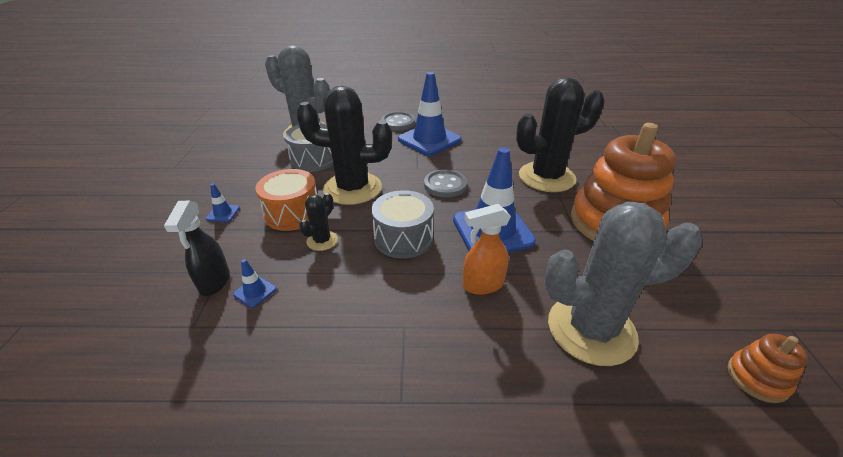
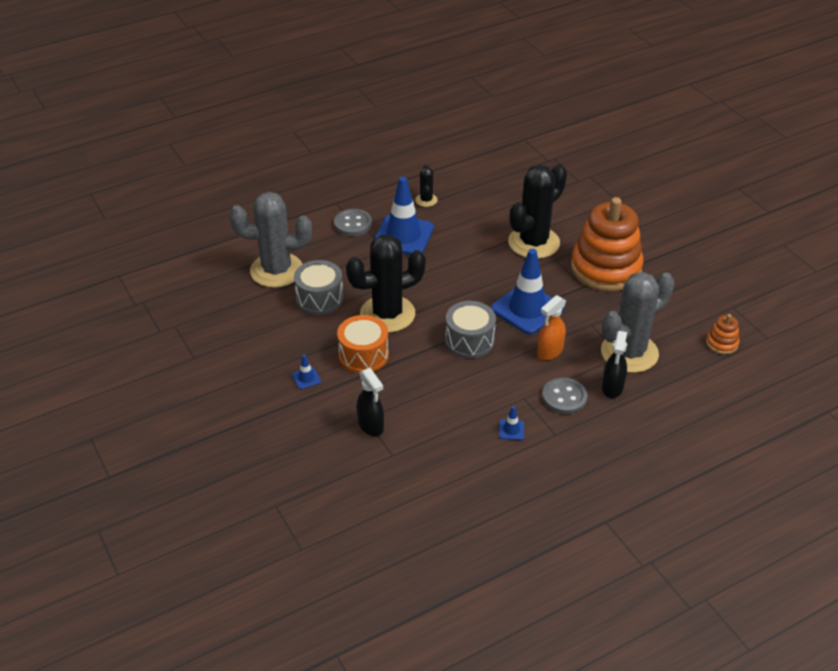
camera: 30 degrees left, 5 degrees up
(255, 292) = (407, 419): blue traffic cone -> blue traffic cone (511, 430)
(322, 241) = (412, 367): black cactus -> black cactus (426, 200)
(445, 185) = (460, 281): grey button -> grey button (564, 397)
(535, 370) = (612, 388): none -> black spray bottle

